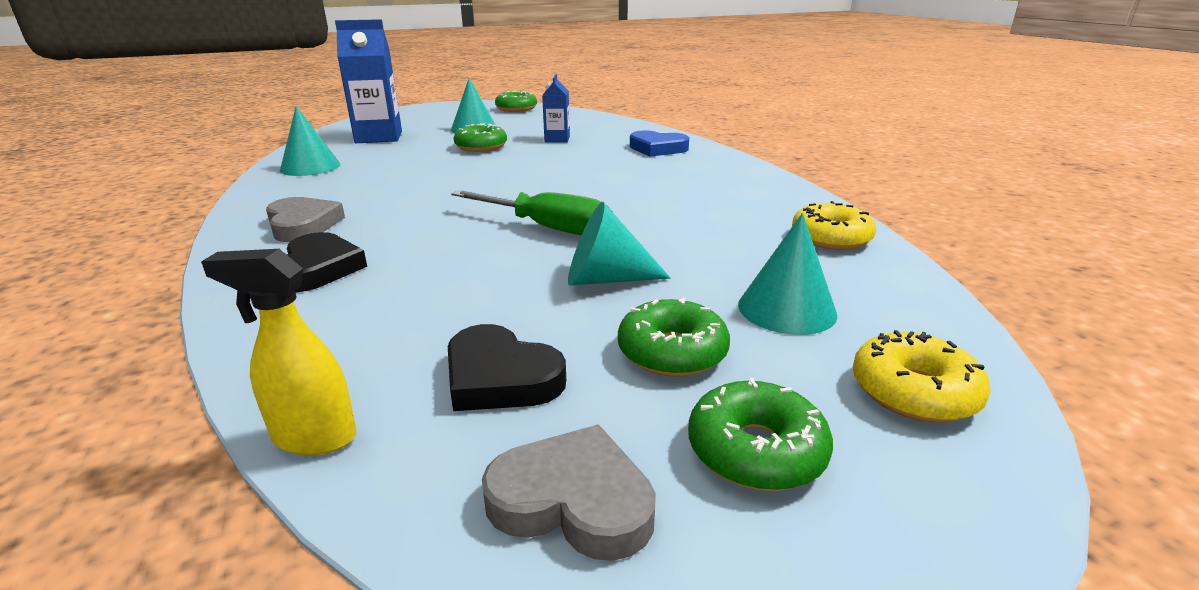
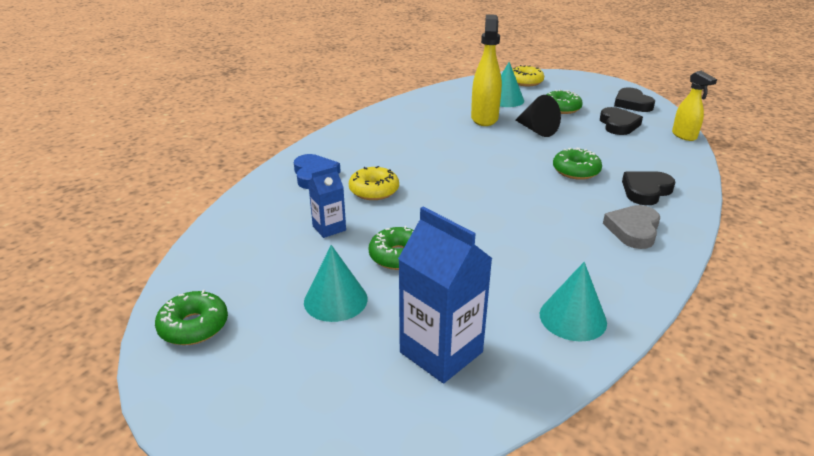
camera: 125 degrees left, 5 degrees up
(549, 228) = (512, 158): green screwdriver -> none
(573, 500) = (632, 103): grey heart -> black heart
(605, 279) = (536, 130): turquoise cone -> black cone
(708, 257) = (484, 118): none -> yellow spray bottle
(756, 451) = (581, 92): green donut -> green donut (576, 171)
(830, 238) = (427, 102): yellow donut -> yellow donut (374, 190)

